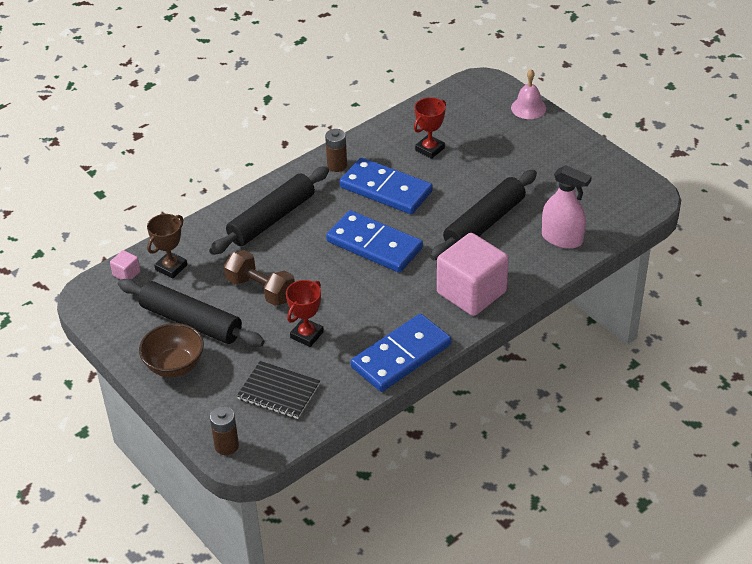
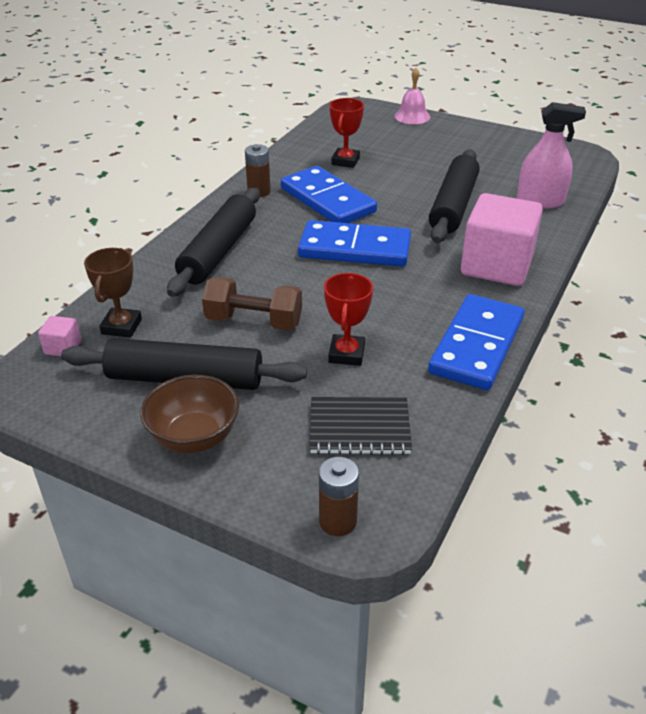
camera: 25 degrees left, 5 degrees down
(385, 189) = (327, 200): blue domino -> blue domino turned 45 degrees clockwise

